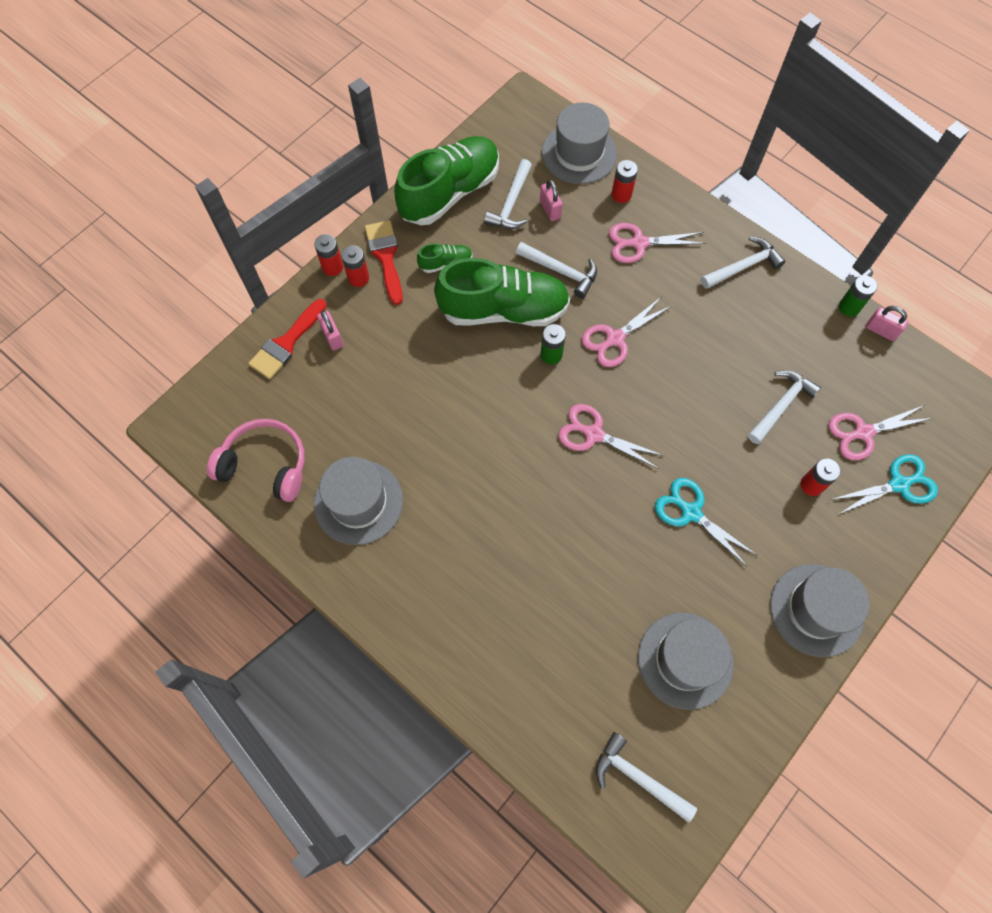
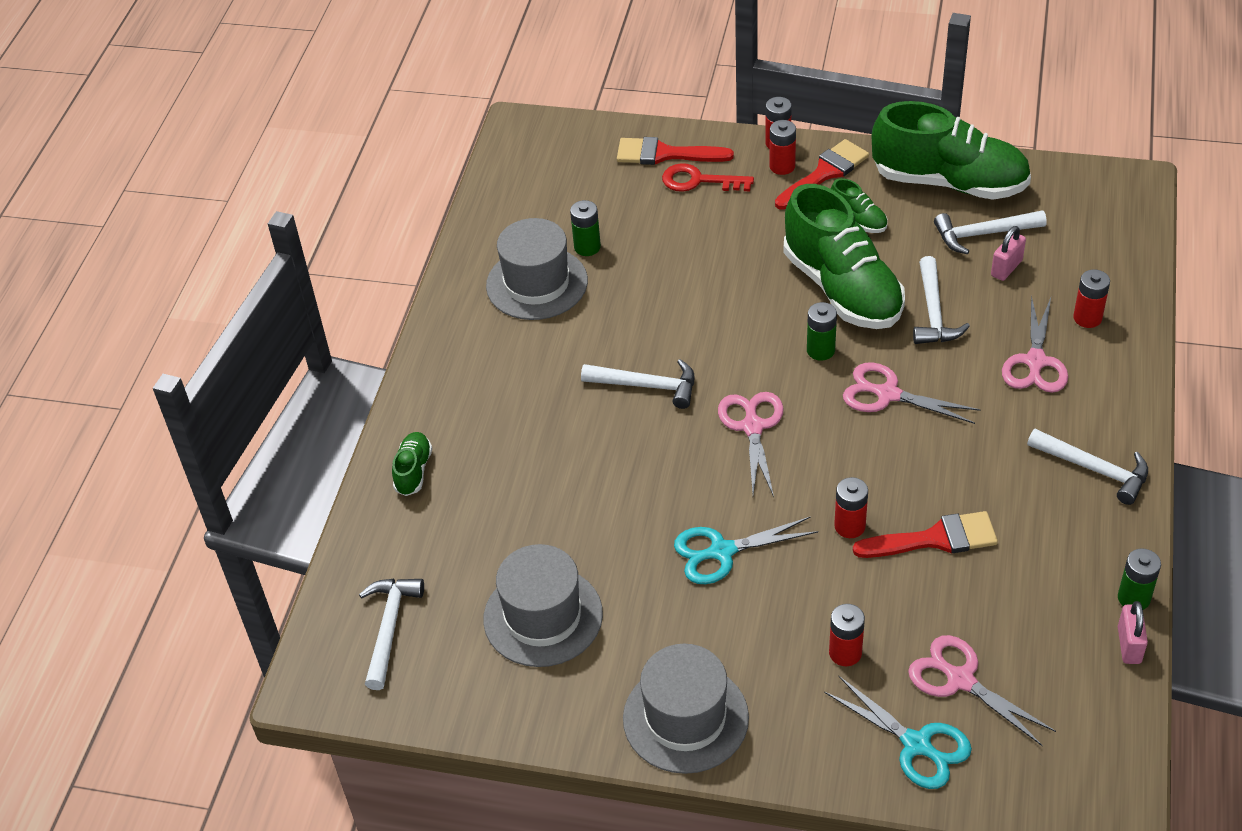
camera: 65 degrees right, 20 degrees down
(265, 465) = (527, 203): pink headphones -> none
(332, 337) = (699, 181): pink padlock -> red key
(345, 447) = (587, 247): none -> green battery
(494, 688) = (413, 471): none -> green shoe
(579, 153) = (1108, 258): grey hat -> none
(639, 243) = (1035, 361): pink scissors -> pink scissors turned 135 degrees counterclockwise
(691, 512) = (722, 551): turquoise scissors -> turquoise scissors turned 120 degrees counterclockwise
(712, 424) = (849, 526): none -> red battery
(749, 382) = (935, 539): none -> red brush
(781, 405) = (930, 581): white hammer -> white hammer (647, 386)

